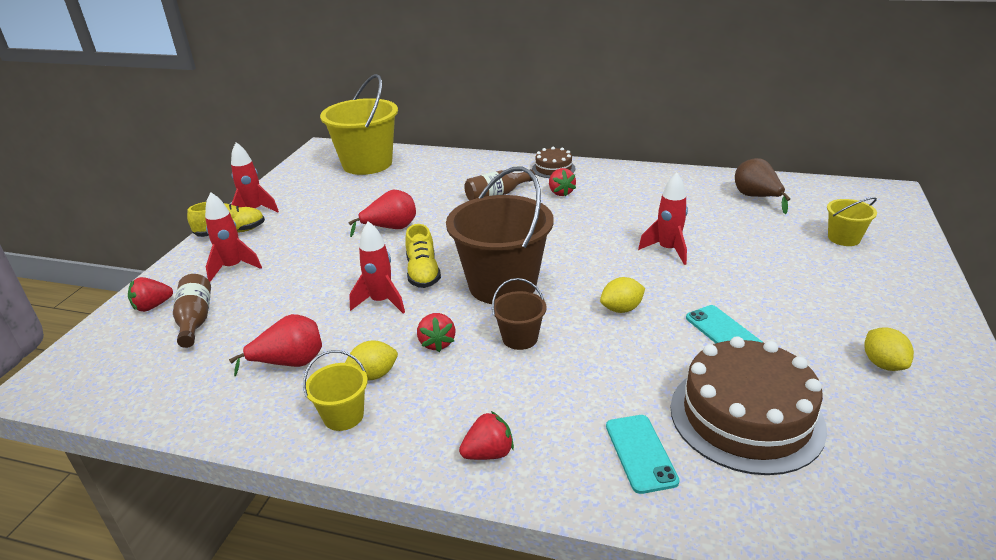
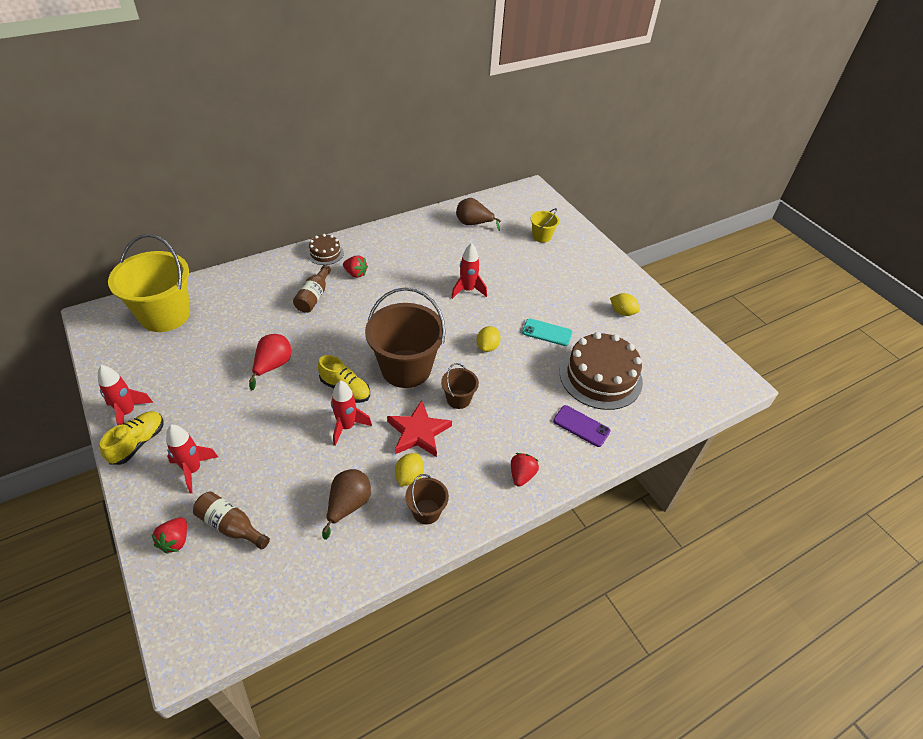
camera: 50 degrees left, 15 degrees up
(290, 363) = (348, 505): red pear -> brown pear
(343, 416) = (426, 511): yellow bucket -> brown bucket
(437, 343) = (418, 432): red strawberry -> red star
(640, 453) = (581, 426): turquoise phone -> purple phone

